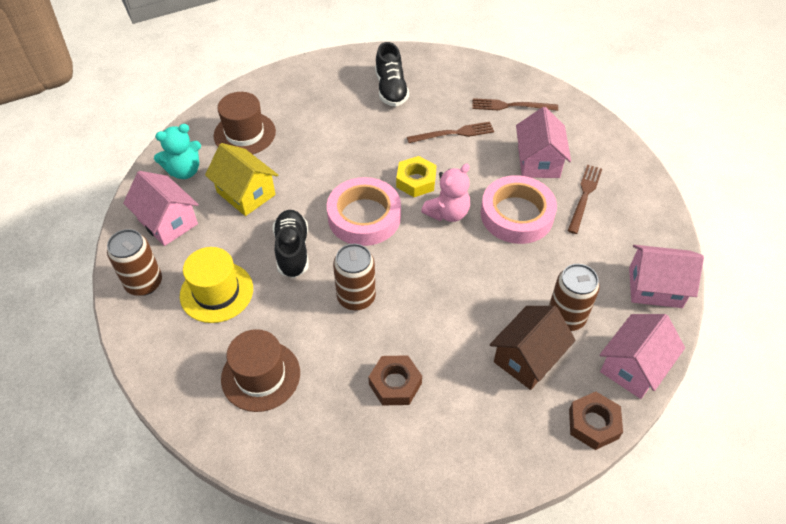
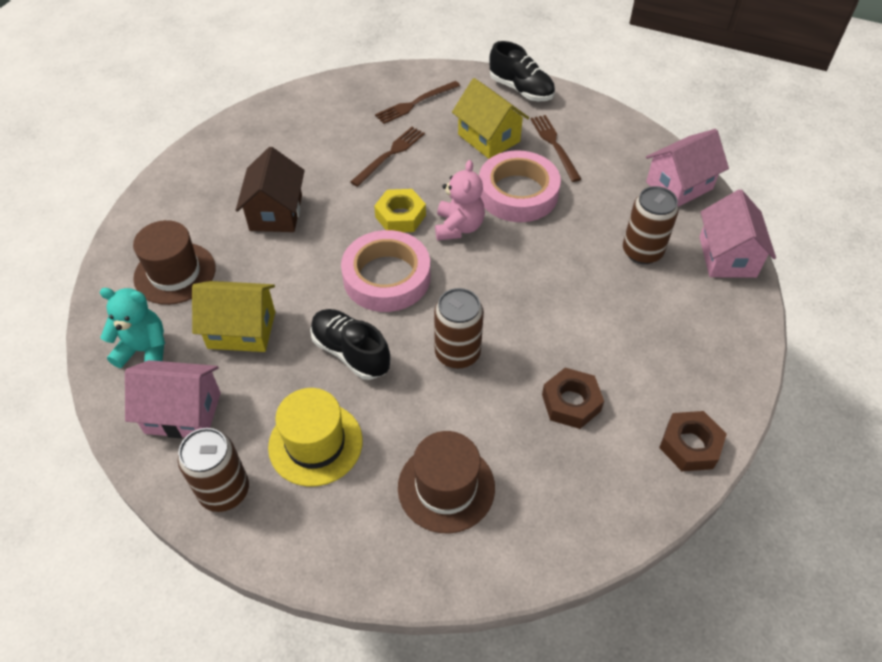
camera: 40 degrees left, 0 degrees up
(184, 171) = (145, 350): turquoise teddy bear -> turquoise teddy bear turned 105 degrees counterclockwise
(391, 89) = (287, 147): black shoe -> black shoe (521, 90)
(527, 358) = (649, 304): brown house -> brown house (276, 212)
(538, 162) = (488, 138): pink house -> yellow house
(593, 424) = (746, 320): brown nut -> brown nut (690, 445)

